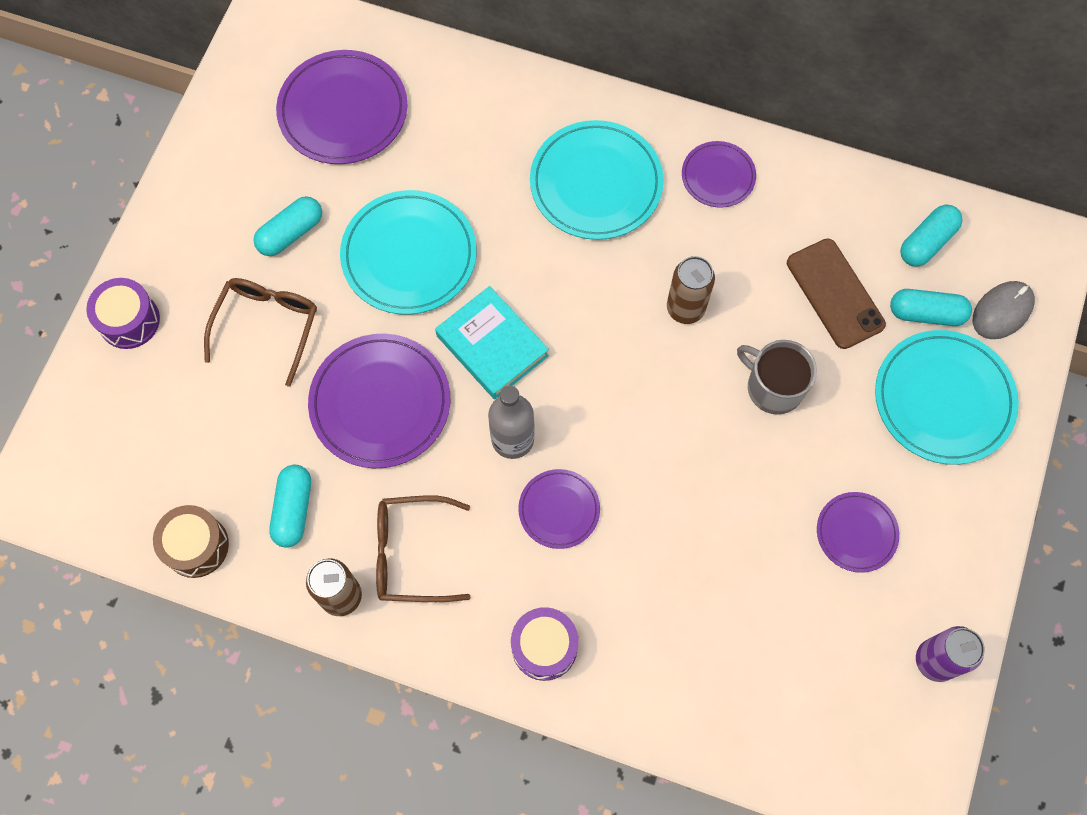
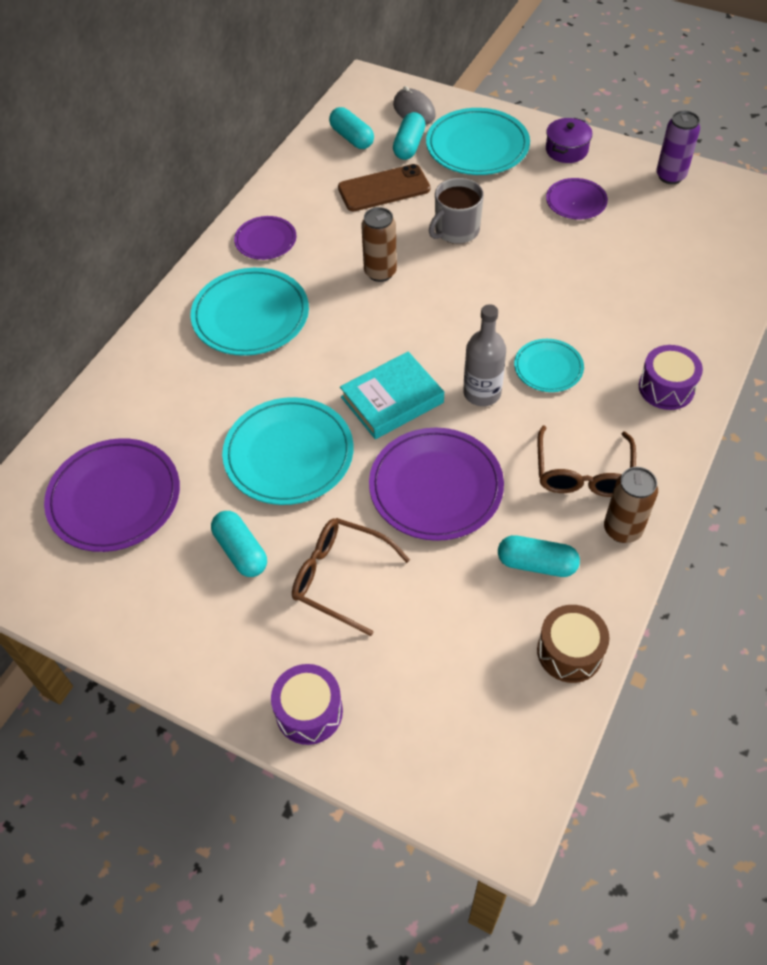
camera: 80 degrees left, 15 degrees down
(559, 510) = (548, 368): purple plate -> turquoise plate
(961, 517) = (566, 150): none -> purple pot

